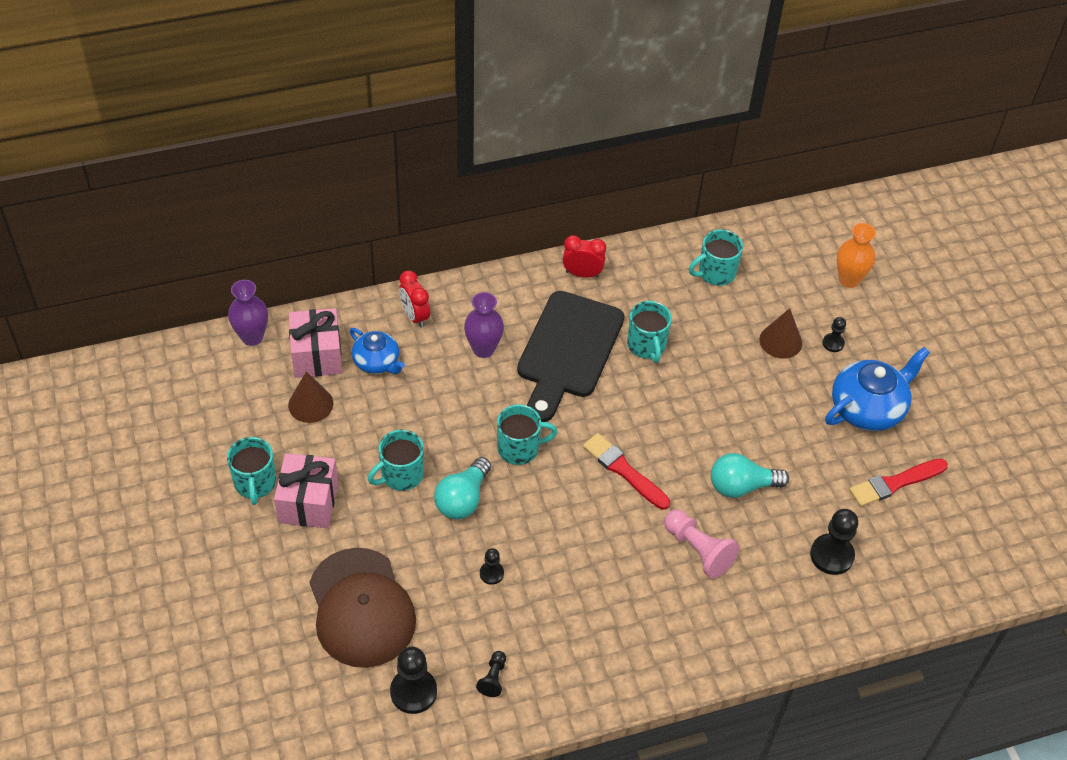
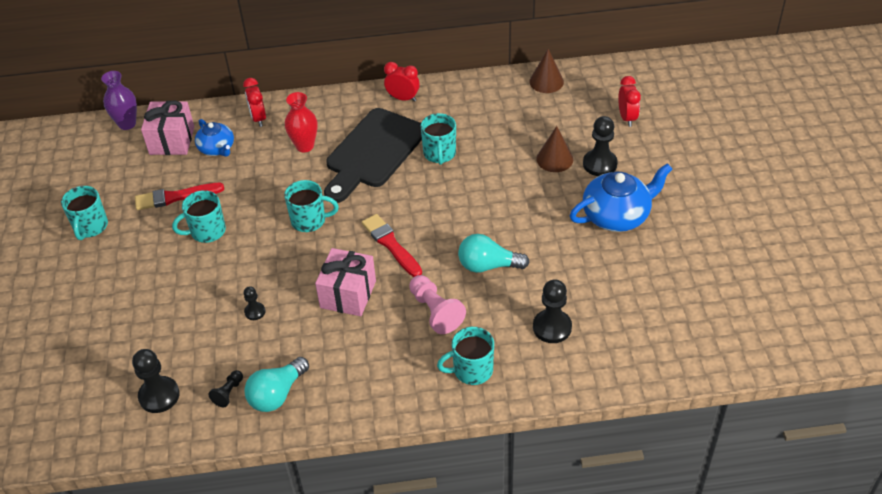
camera: 15 degrees right, 5 degrees down
(308, 502) = (126, 245): pink gift -> pink gift (348, 294)
(310, 404) = (154, 174): brown cone -> brown cone (546, 81)
(361, 608) = (140, 327): brown cap -> none
(462, 499) = (250, 254): turquoise light bulb -> turquoise light bulb (277, 394)
(483, 349) = (305, 146): purple vase -> red vase
(715, 273) = (514, 105): turquoise mug -> turquoise mug (472, 370)
(833, 343) = (600, 164): black pawn -> black pawn, size x1.82
(849, 280) = (627, 118): orange vase -> red clock
(895, 483) = (625, 276): red brush -> red brush (176, 197)

